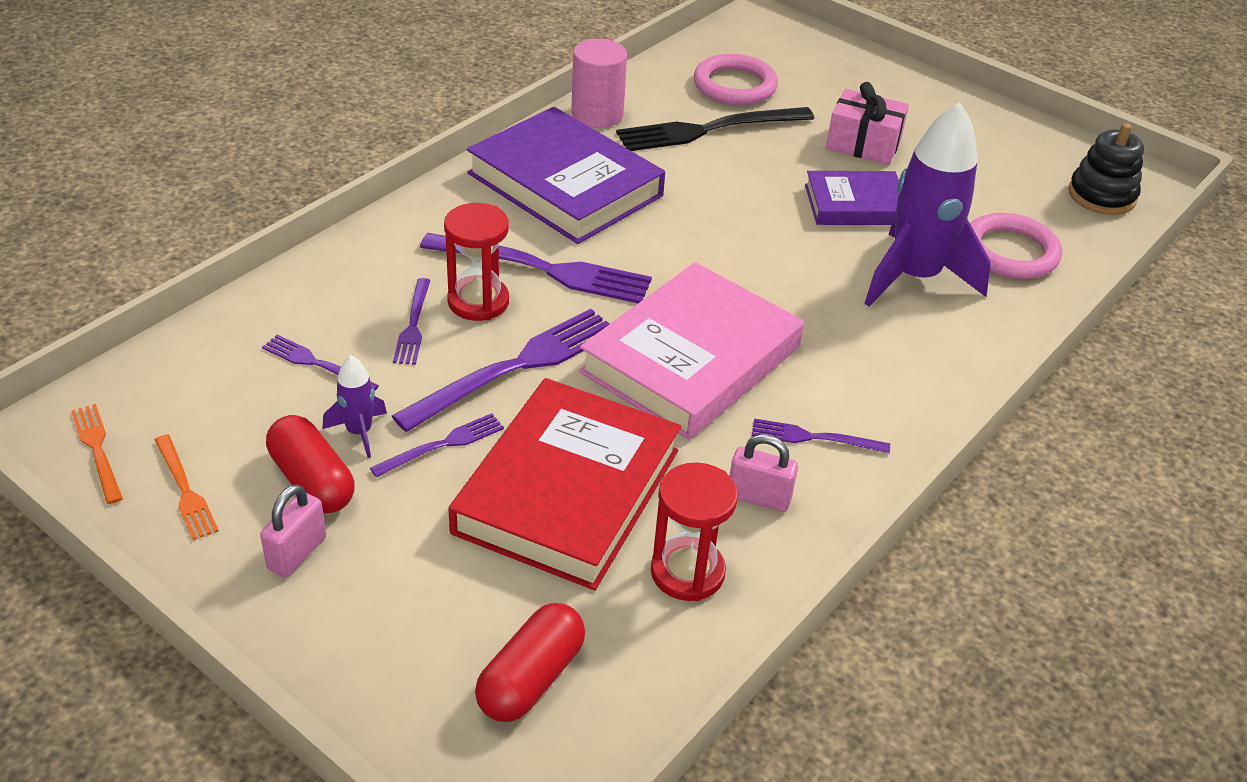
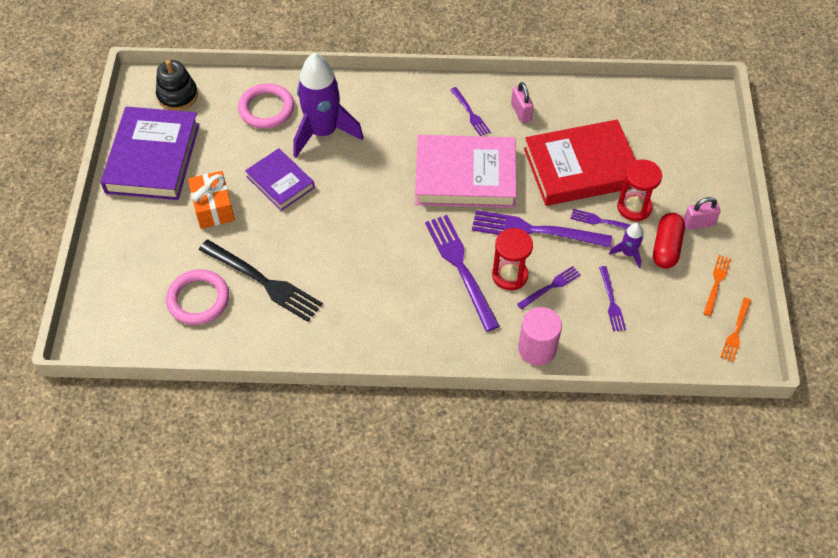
camera: 125 degrees left, 15 degrees up
(530, 678) = (666, 124): red capsule -> none
(565, 184) = (382, 309): purple book -> purple book (152, 158)
(597, 114) = (297, 343): pink cylinder -> pink cylinder (537, 349)
(687, 572) = (578, 112): red hourglass -> red hourglass (634, 207)
(863, 144) = (213, 207): pink gift -> orange gift

